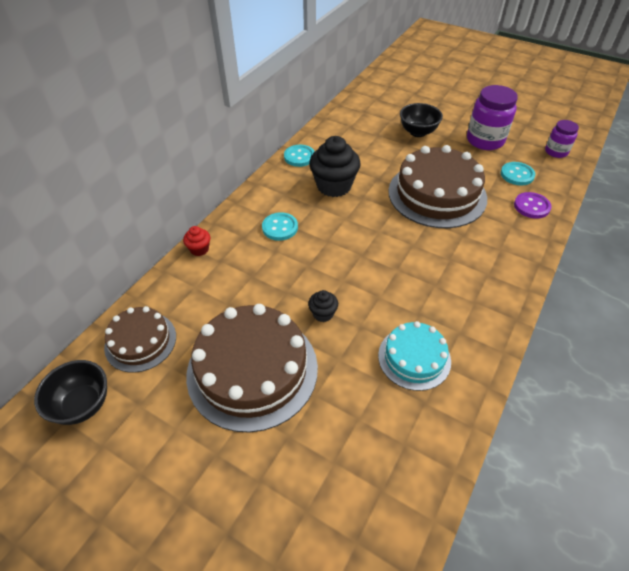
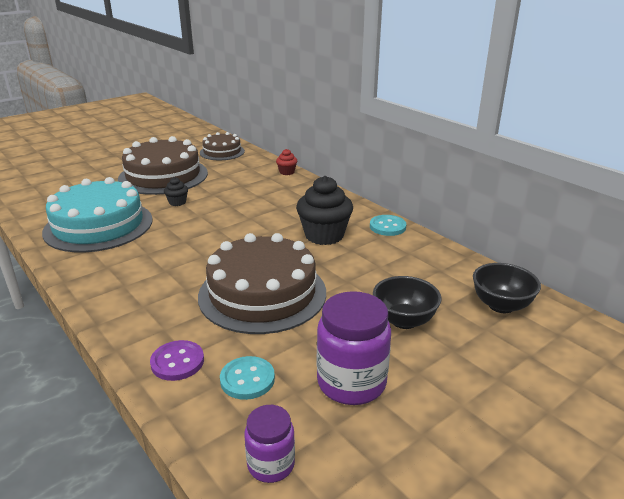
camera: 110 degrees right, 20 degrees down
(83, 405) = (196, 139): black bowl -> black bowl (501, 305)
(280, 227) = (285, 202): turquoise button -> none
(414, 358) = (98, 225): turquoise cake -> turquoise cake, size x1.78

